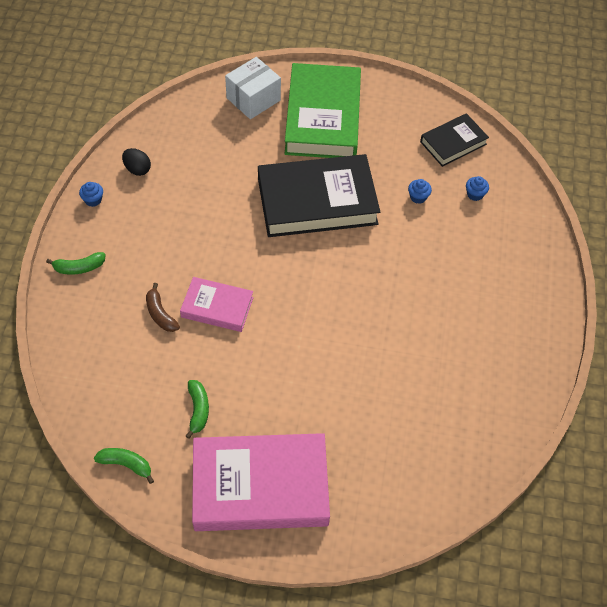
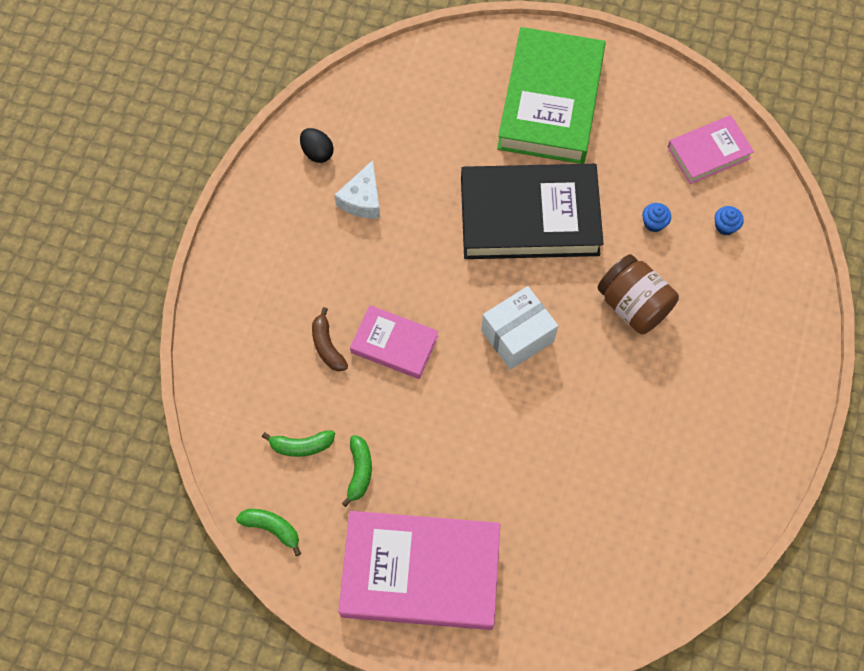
camera: 10 degrees right, 10 degrees up
(79, 267) = (238, 276): green banana -> green banana (301, 446)
(93, 200) = (261, 189): blue cupcake -> none
(178, 200) = (362, 199): none -> white cheese
(253, 99) = (467, 68): white box -> white box (517, 336)
(411, 258) = (633, 305): none -> brown jar
(453, 143) = (708, 152): black book -> pink book

